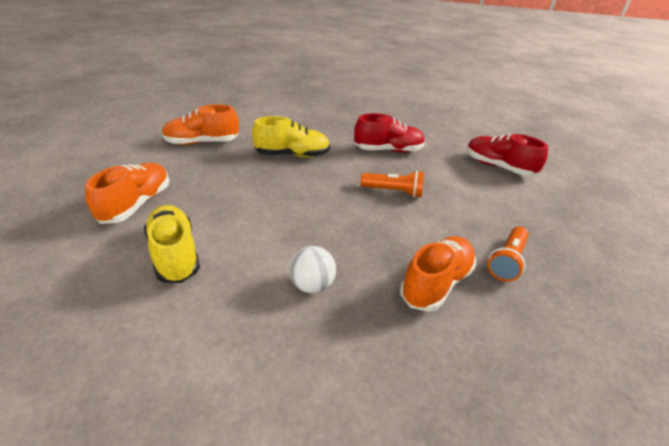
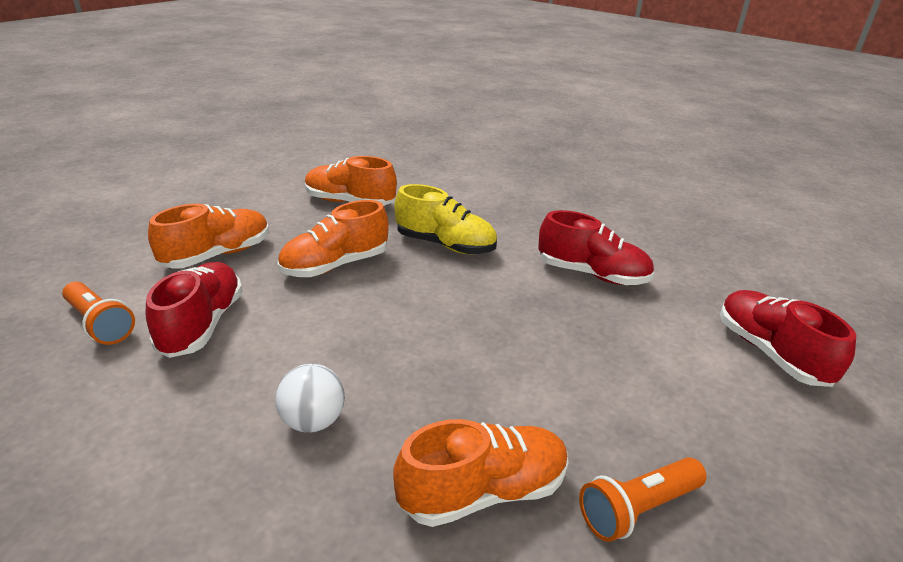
camera: 30 degrees right, 5 degrees down
(175, 254) = (202, 324): yellow shoe -> red shoe
(233, 187) = (335, 265): none -> orange shoe
(394, 192) = (544, 336): orange flashlight -> orange flashlight (100, 324)

